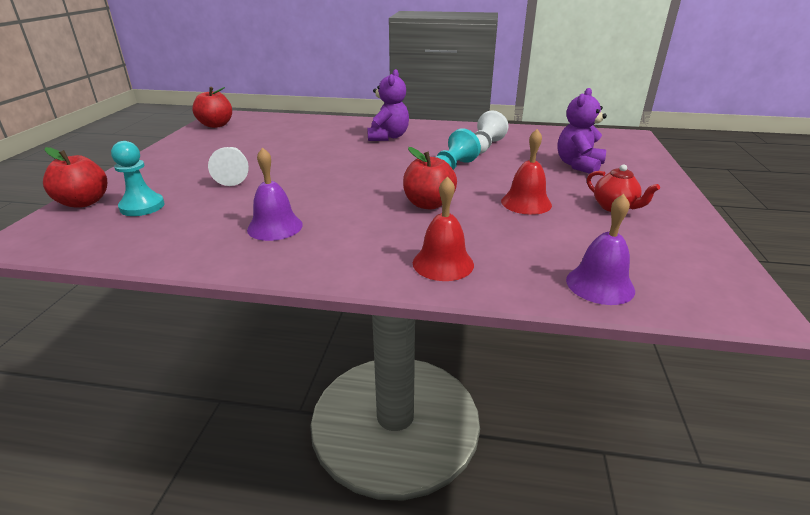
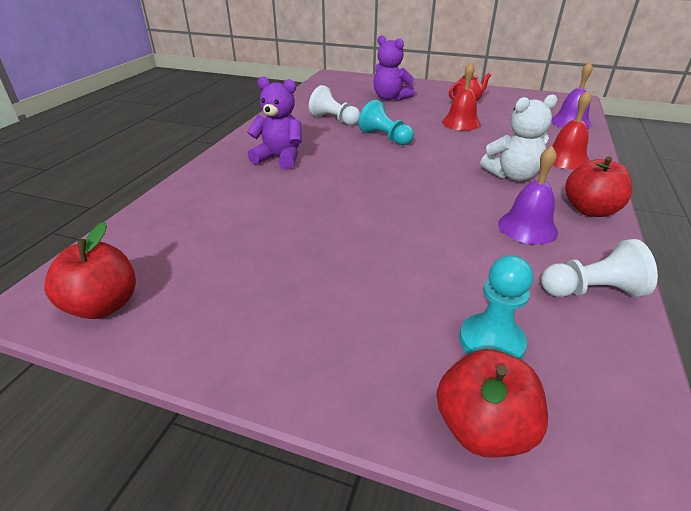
camera: 80 degrees left, 5 degrees up
(233, 176) = (382, 264): white pawn -> white pawn (591, 291)
(382, 226) = (512, 175): none -> white teddy bear
(428, 204) = (466, 154): red apple -> red apple (590, 210)

